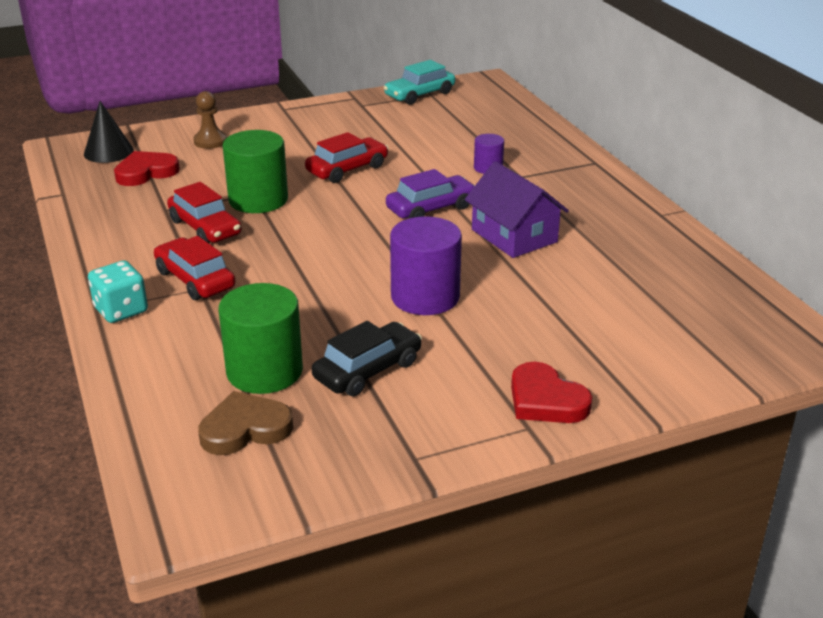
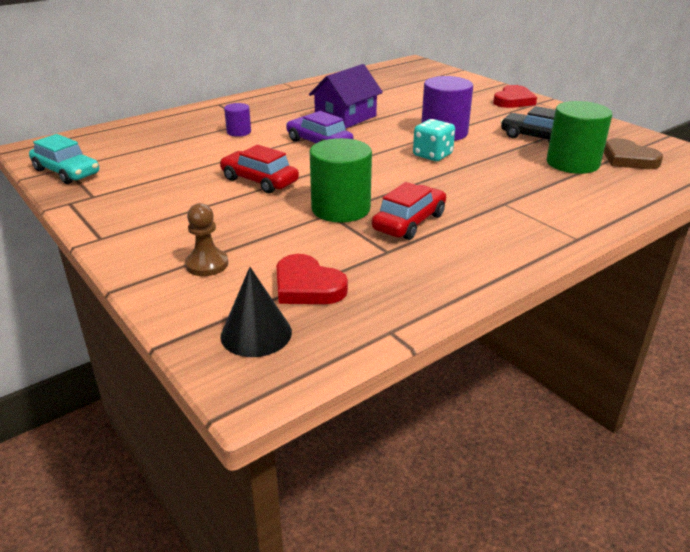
camera: 105 degrees left, 0 degrees up
(121, 310) = (567, 227): turquoise dice -> turquoise dice (432, 155)
(195, 279) = (495, 207): red car -> none

